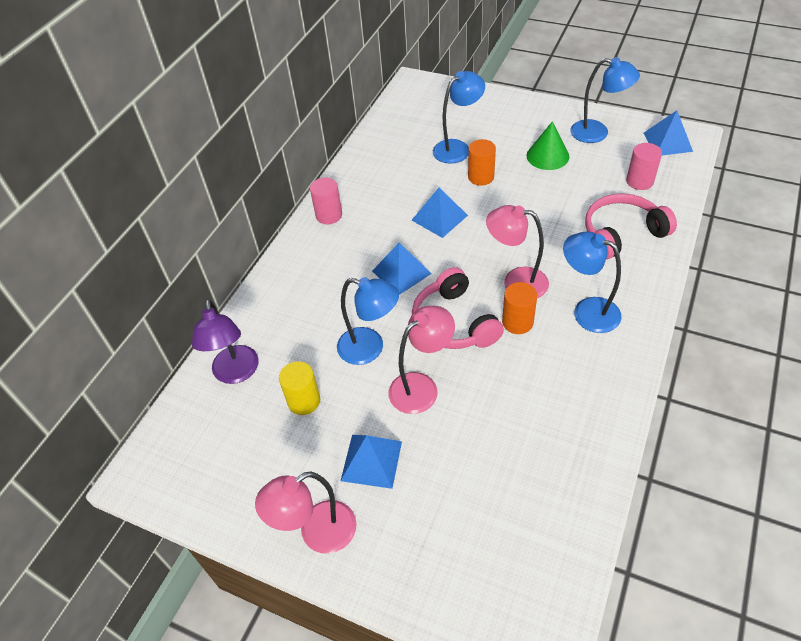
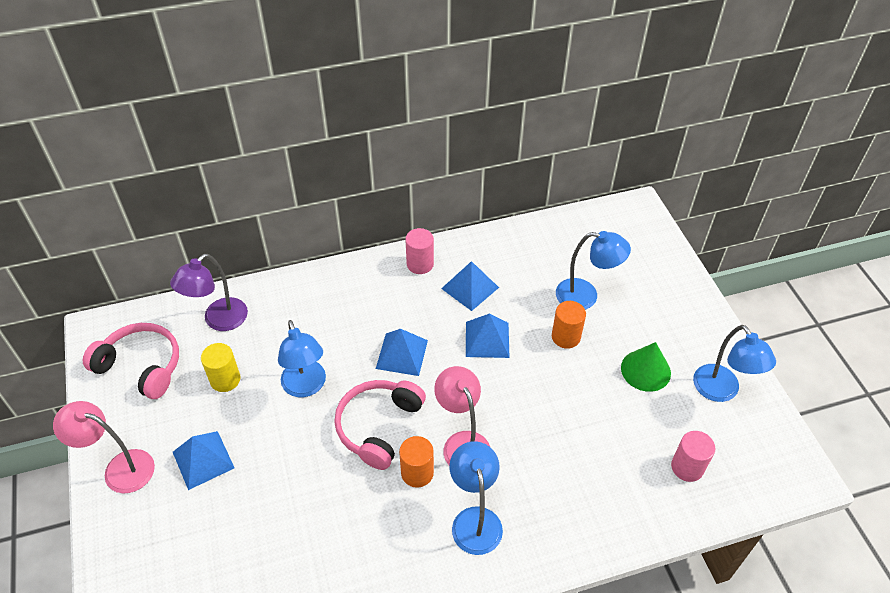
camera: 45 degrees right, 0 degrees up
(421, 386) = (295, 446): pink lamp -> none
(622, 233) = (599, 492): pink headphones -> pink headphones (141, 366)
(667, 142) = (773, 459): blue pyramid -> blue pyramid (470, 288)

